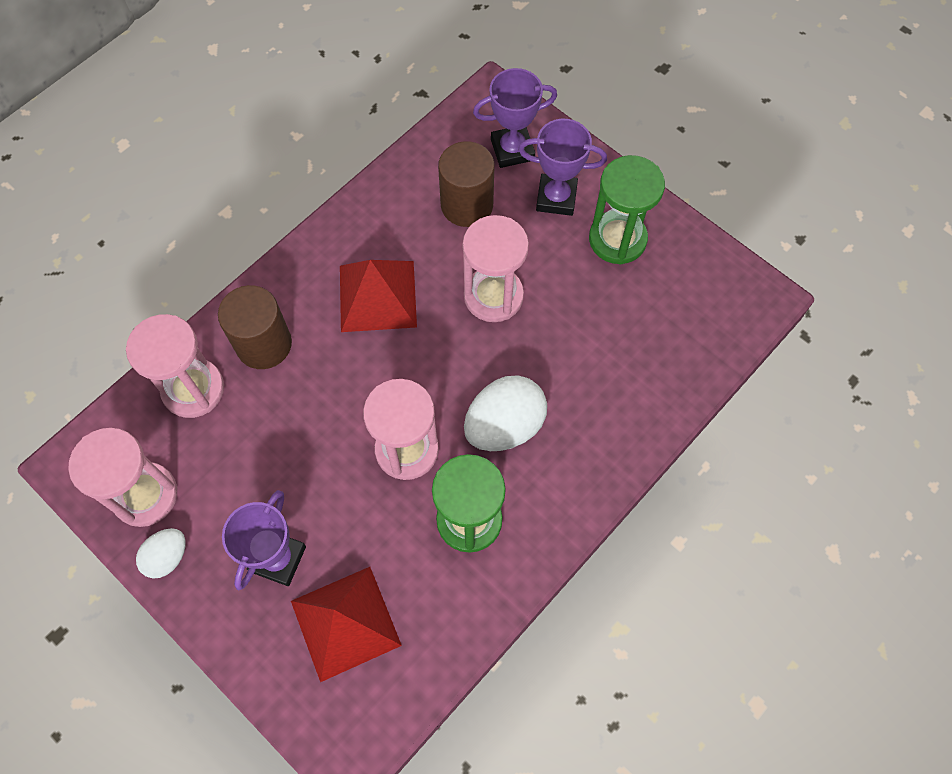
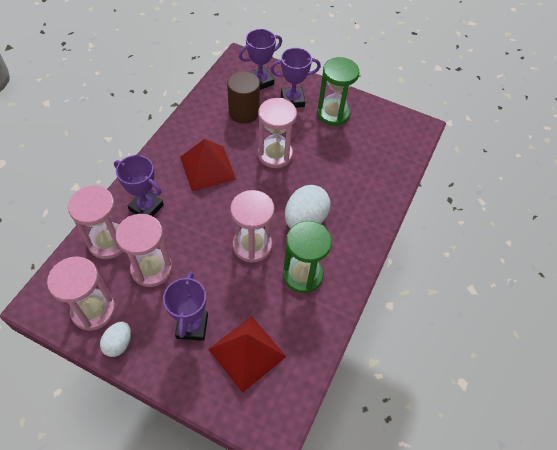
camera: 20 degrees left, 10 degrees down
(244, 450) = (151, 269): none -> pink hourglass
(264, 344) = (146, 207): brown cylinder -> purple trophy

